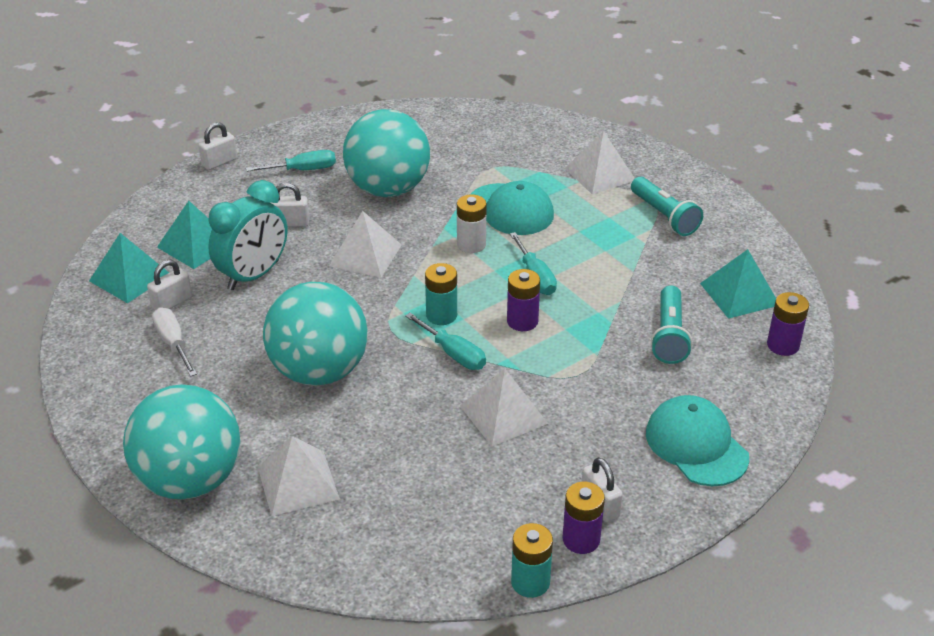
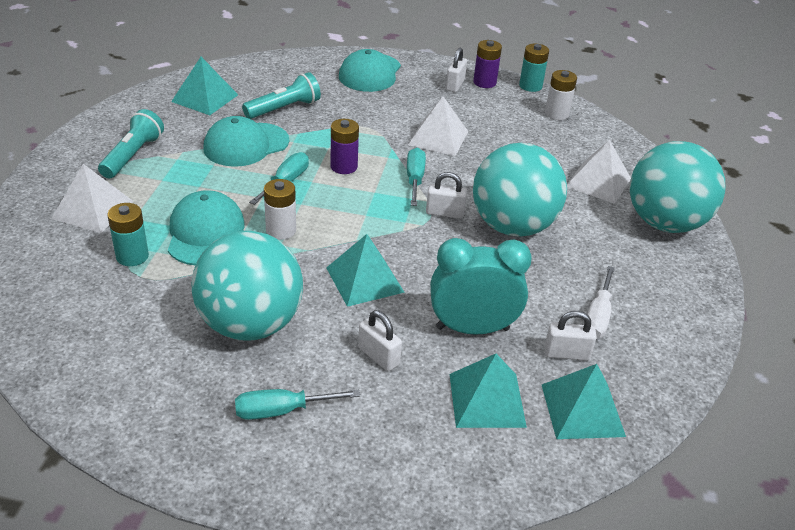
camera: 135 degrees left, 0 degrees up
(219, 162) = (342, 500): white padlock -> white padlock (445, 213)
(303, 170) = (281, 410): turquoise screwdriver -> turquoise screwdriver turned 45 degrees counterclockwise
(365, 255) = (364, 280): white pyramid -> turquoise pyramid
(441, 315) = (384, 203): turquoise battery -> turquoise battery (132, 256)
(445, 555) = (556, 114): none -> white battery
(621, 281) = (246, 145): none -> turquoise cap
(783, 345) = (243, 71): purple battery -> none

